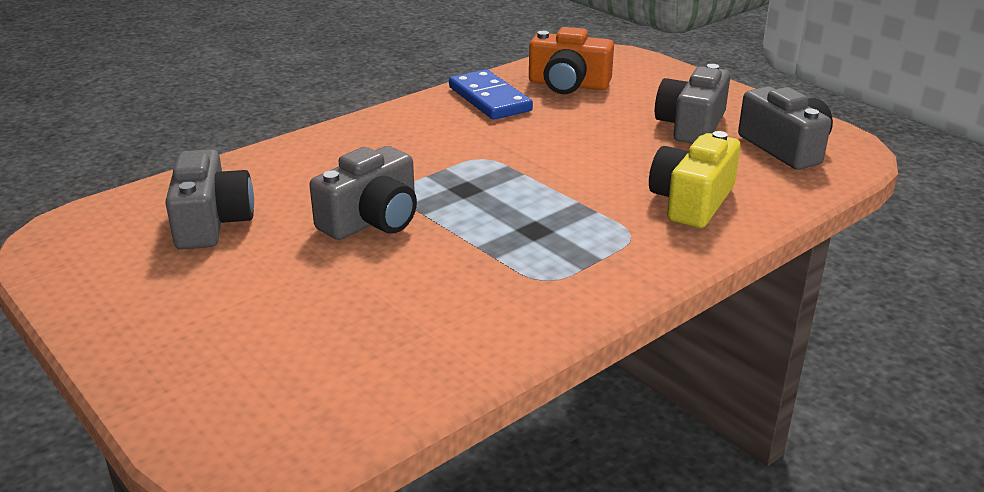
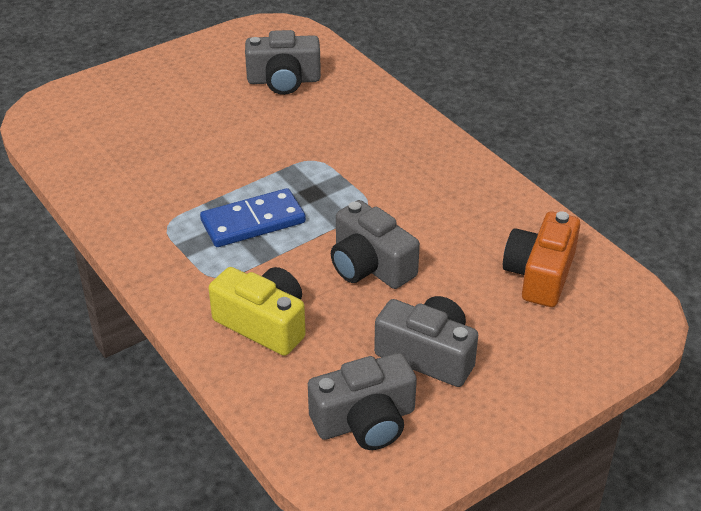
camera: 95 degrees right, 10 degrees up
(372, 220) = (271, 147): grey camera -> grey camera (370, 266)
(489, 99) = (498, 216): blue domino -> blue domino (253, 221)

